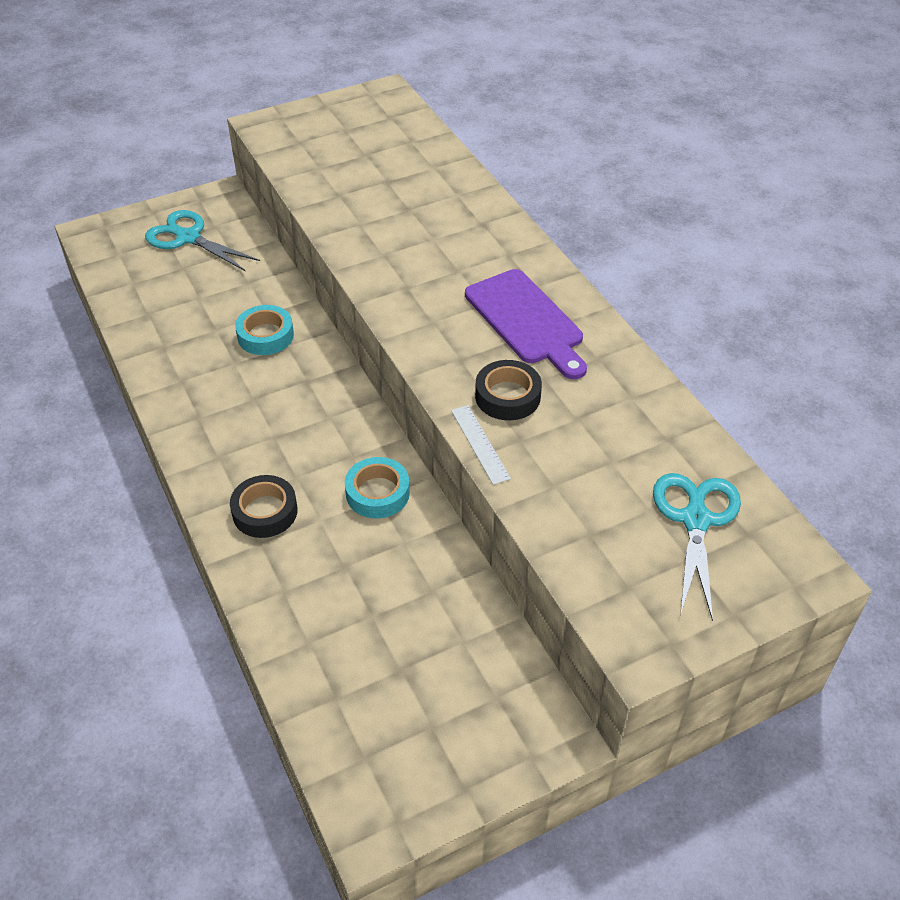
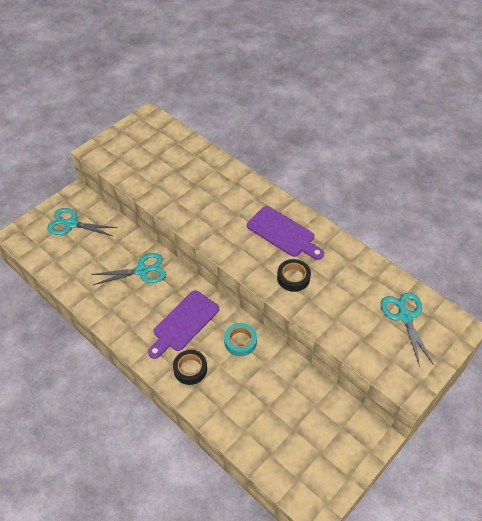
camera: 20 degrees left, 5 degrees up
(265, 335) = (142, 271): turquoise tape -> turquoise scissors
(293, 435) = (184, 323): none -> purple cutting board
(480, 444) = (292, 307): white ruler -> none

